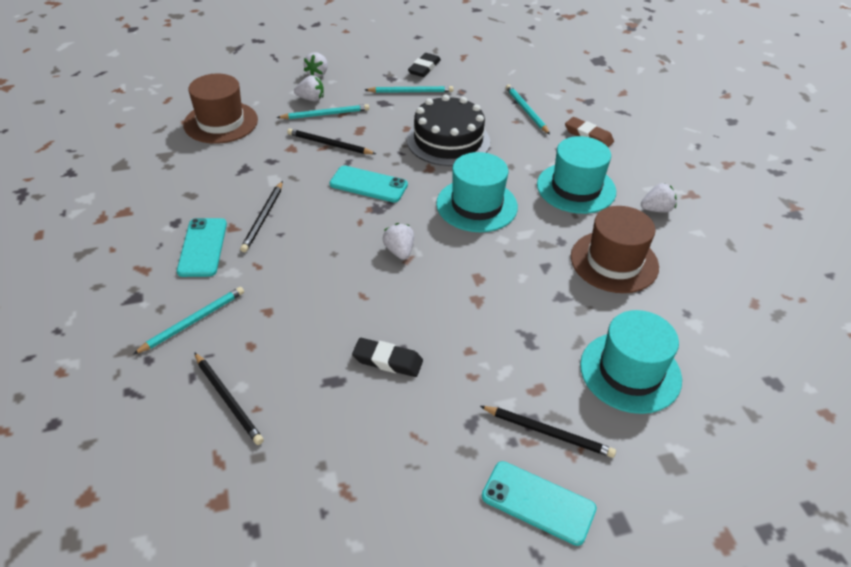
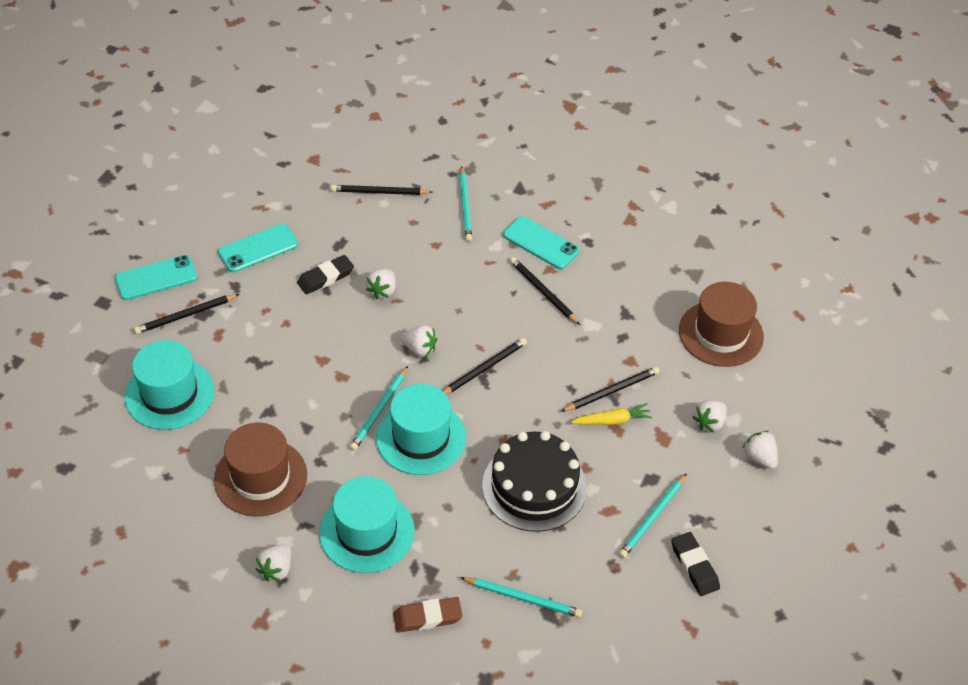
camera: 130 degrees right, 5 degrees up
(325, 114) = (668, 418): turquoise pencil -> turquoise pencil (379, 410)
(355, 134) = (612, 420): none -> yellow carrot
(362, 311) = (382, 291): none -> white strawberry
(368, 184) = (523, 382): turquoise phone -> turquoise phone (258, 248)
(378, 208) = (484, 368): none -> black pencil

